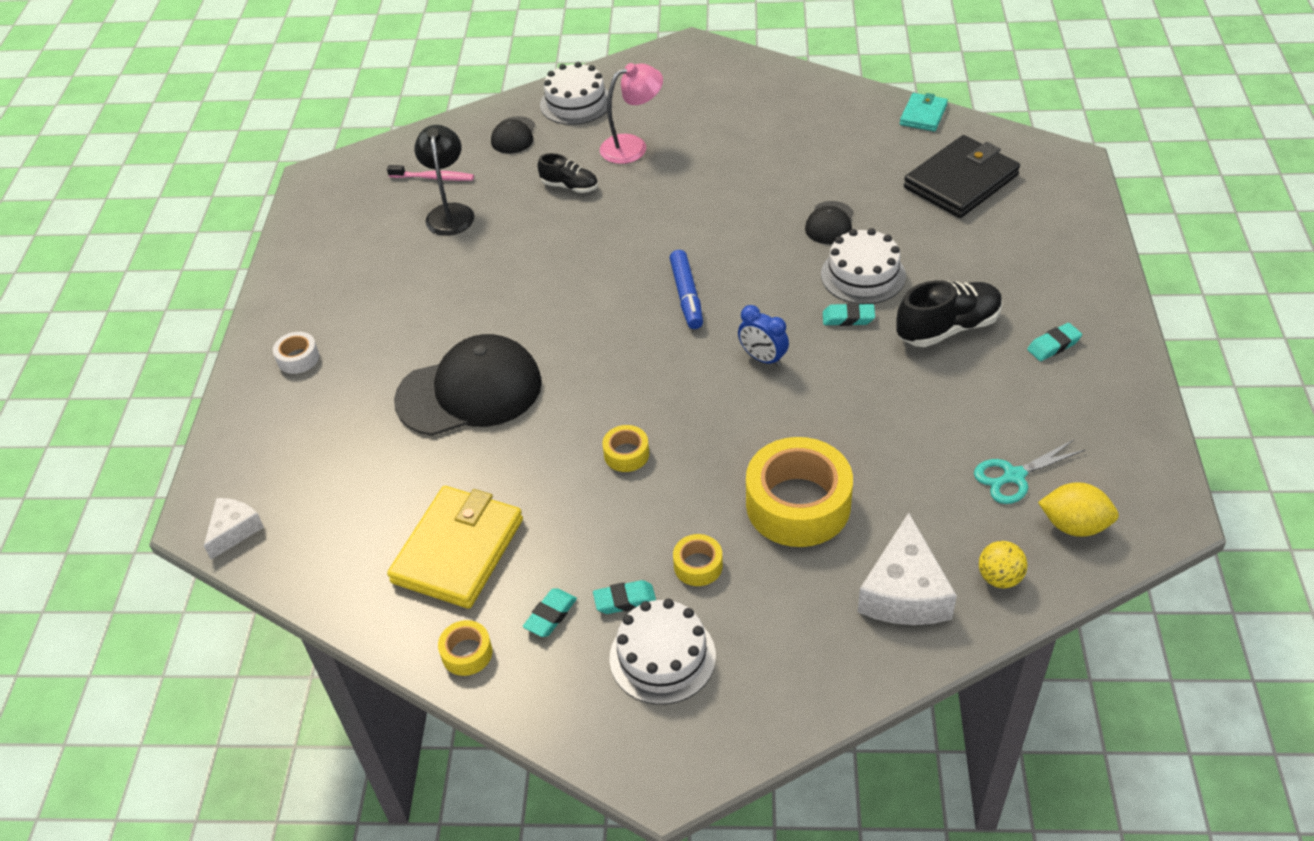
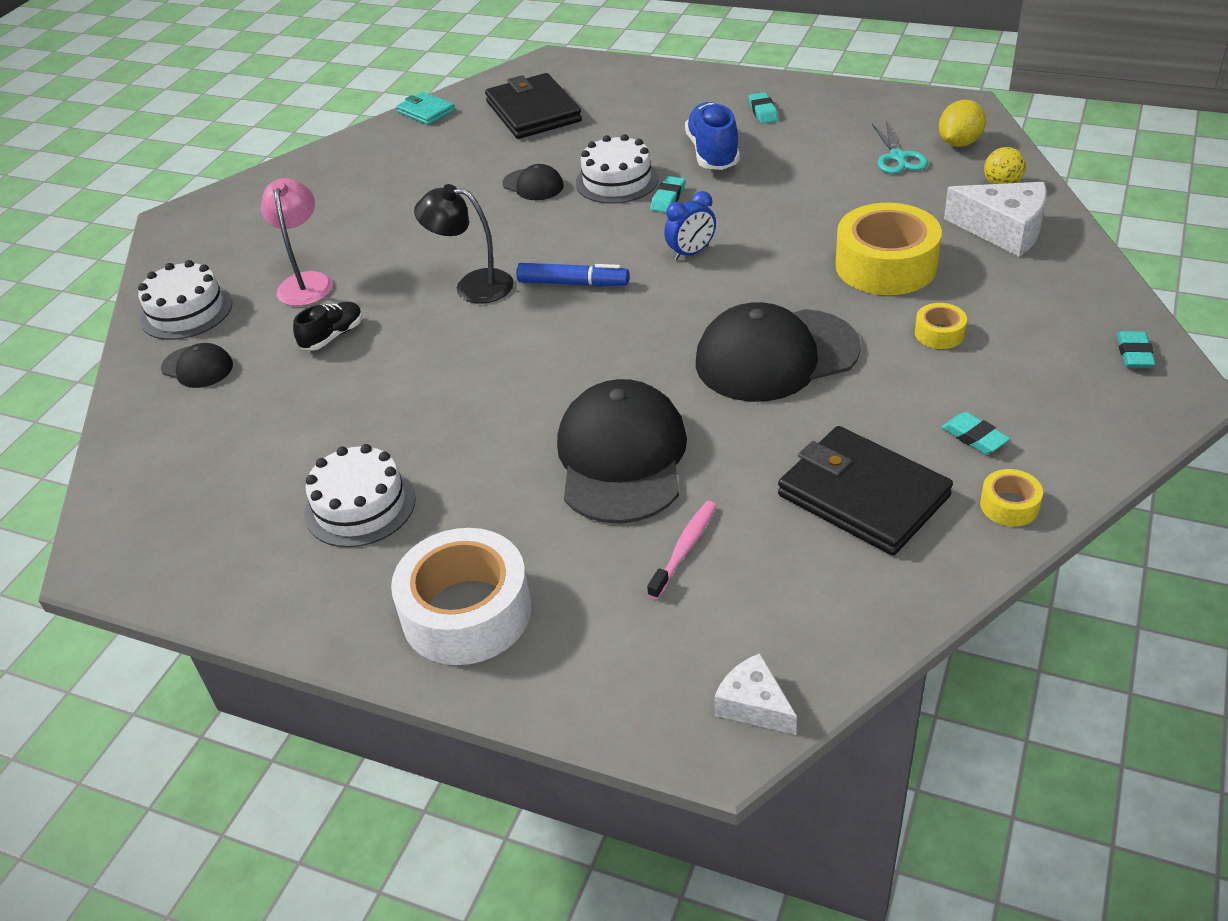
camera: 70 degrees left, 5 degrees down
(298, 358) = (466, 612): white tape -> white tape, size x2.20
(433, 178) = (212, 445): pink toothbrush -> pink toothbrush (684, 549)
(450, 212) = (294, 438): black lamp -> black lamp (472, 286)
(458, 550) = (863, 495): yellow wallet -> black wallet
(625, 600) = (968, 385): turquoise eraser -> turquoise eraser (1134, 354)
(626, 454) = (776, 356): yellow tape -> black cap
(662, 657) = (1043, 372): white cake -> white cake (360, 506)
(948, 328) = (713, 153): black shoe -> blue shoe

